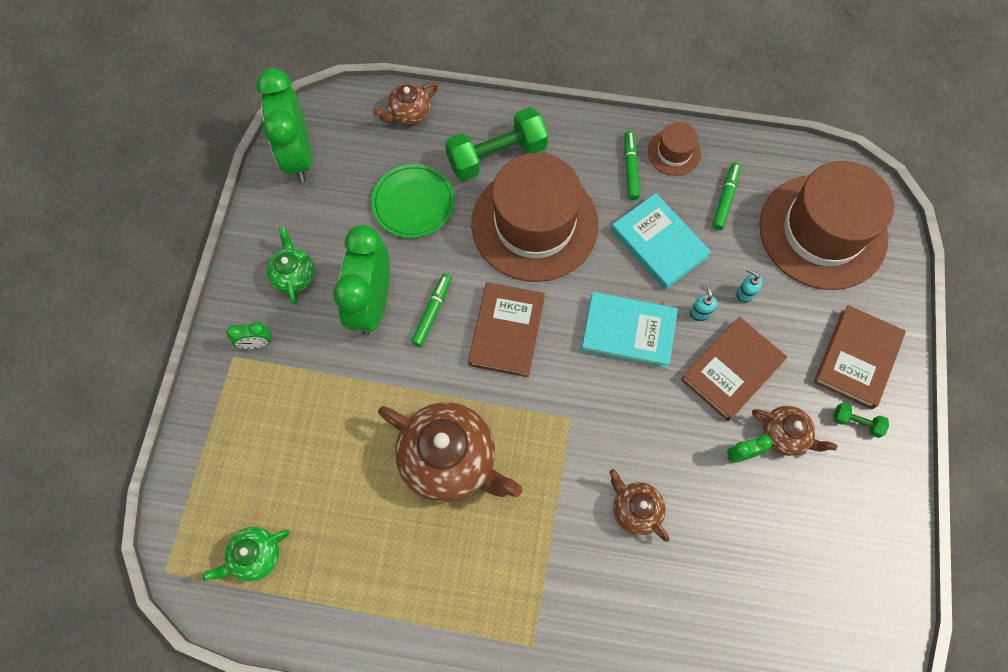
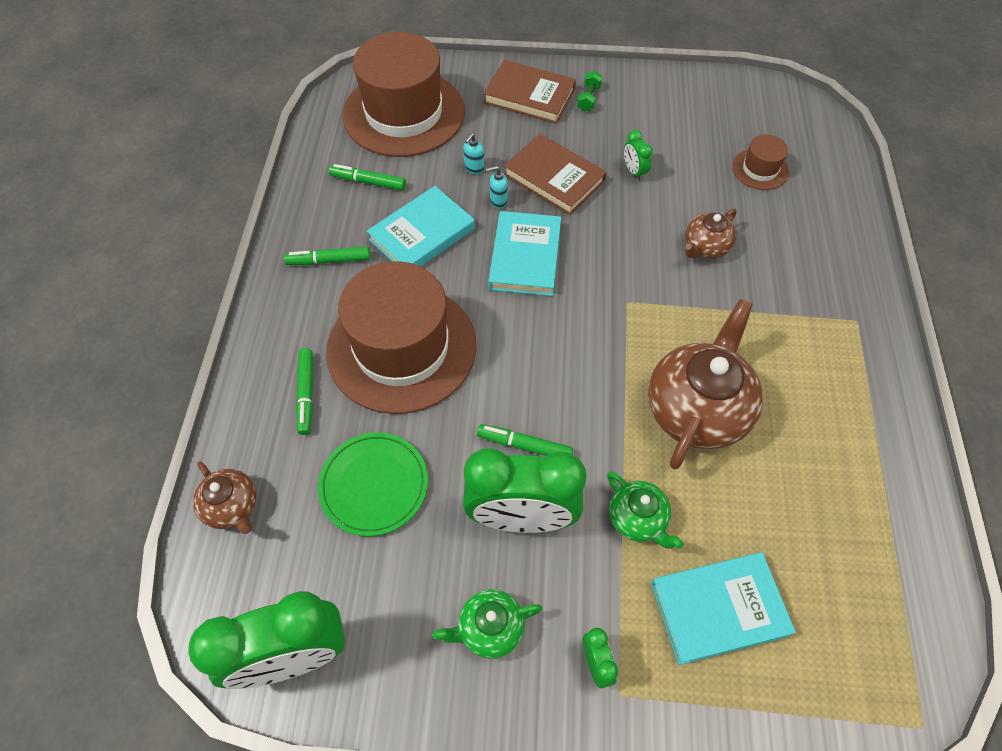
camera: 95 degrees left, 10 degrees down
(255, 556) = (866, 610): green teapot -> green teapot (638, 519)
(277, 439) = (719, 609): none -> turquoise book
(497, 156) = (306, 394): green dumbbell -> green marker
(507, 331) = (539, 366): brown book -> none
(674, 152) = (310, 223): brown hat -> brown hat (760, 169)
(785, 435) = (609, 143): brown teapot -> none

